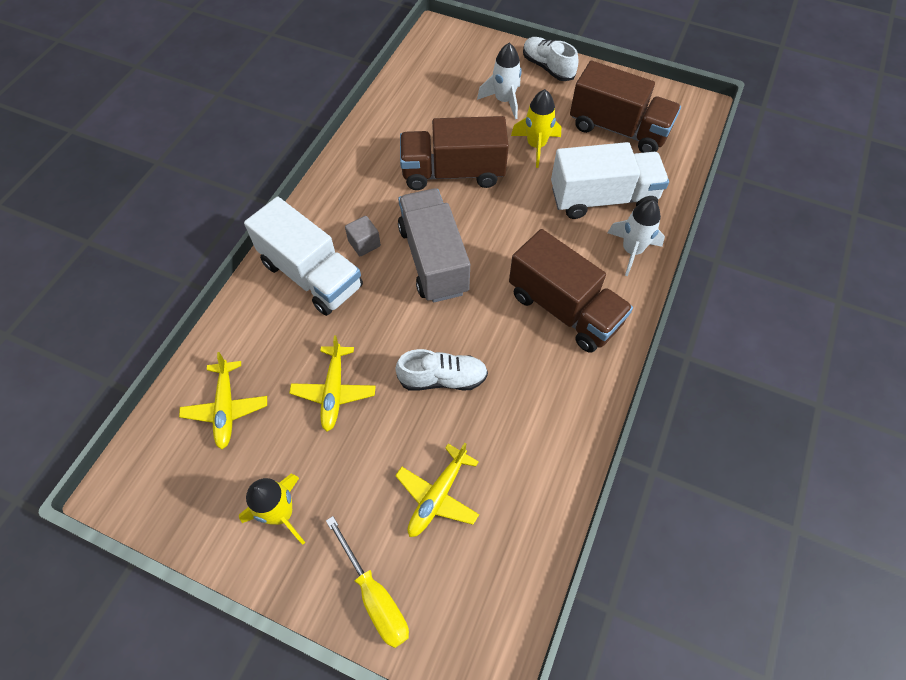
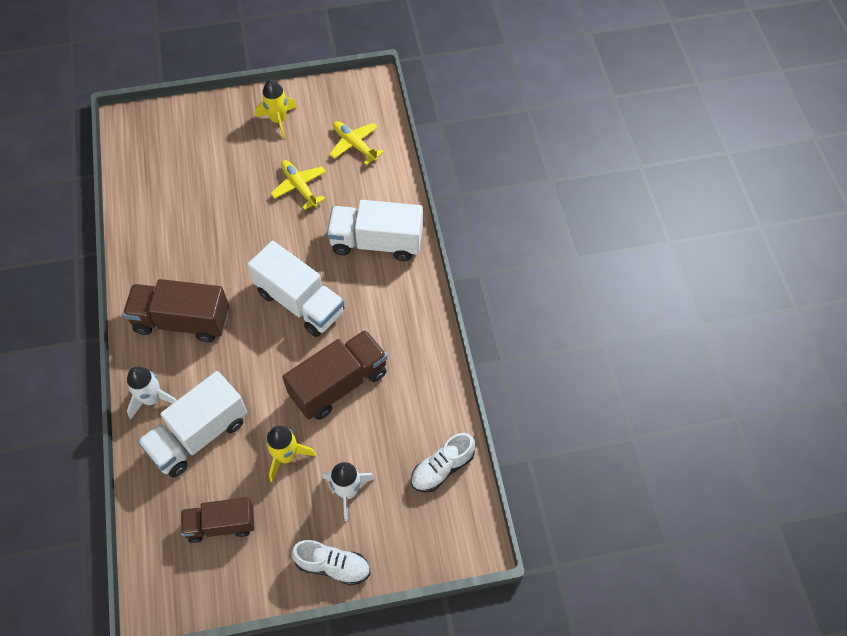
camera: 145 degrees right, 0 degrees up
(364, 243) = (359, 285): grey cube -> none
(375, 596) = (202, 117): yellow screwdriver -> none
(433, 260) = (300, 302): grey truck -> white truck
(438, 495) = (198, 172): yellow plane -> none
(442, 378) = (237, 230): white shoe -> white shoe (442, 468)
(618, 129) = (221, 525): brown truck -> brown truck, size x0.65

